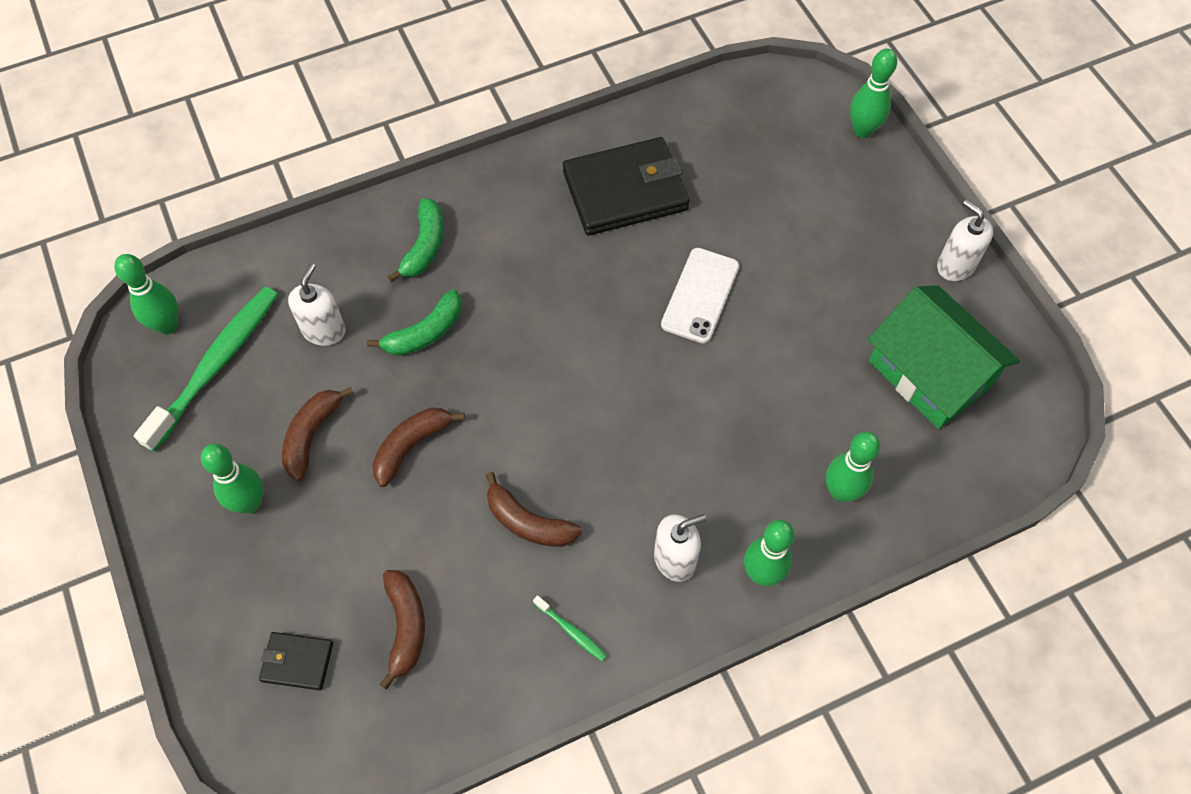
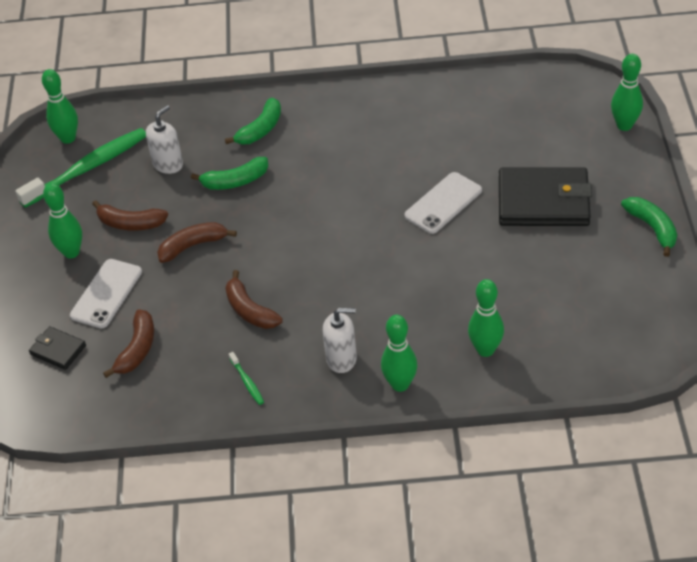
camera: 25 degrees right, 15 degrees down
(312, 435) = (130, 223): brown banana -> brown banana turned 120 degrees counterclockwise
(326, 553) = (106, 294): none -> white phone
(625, 191) = (421, 126): black wallet -> black wallet (543, 201)
(929, 373) = (594, 292): green house -> none
(955, 265) = (652, 228): white soap dispenser -> green banana

